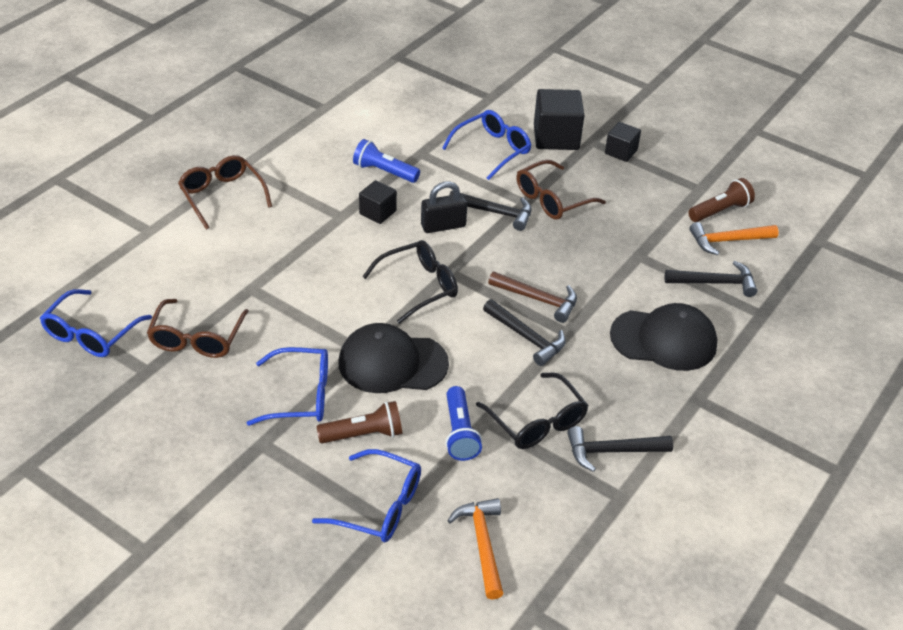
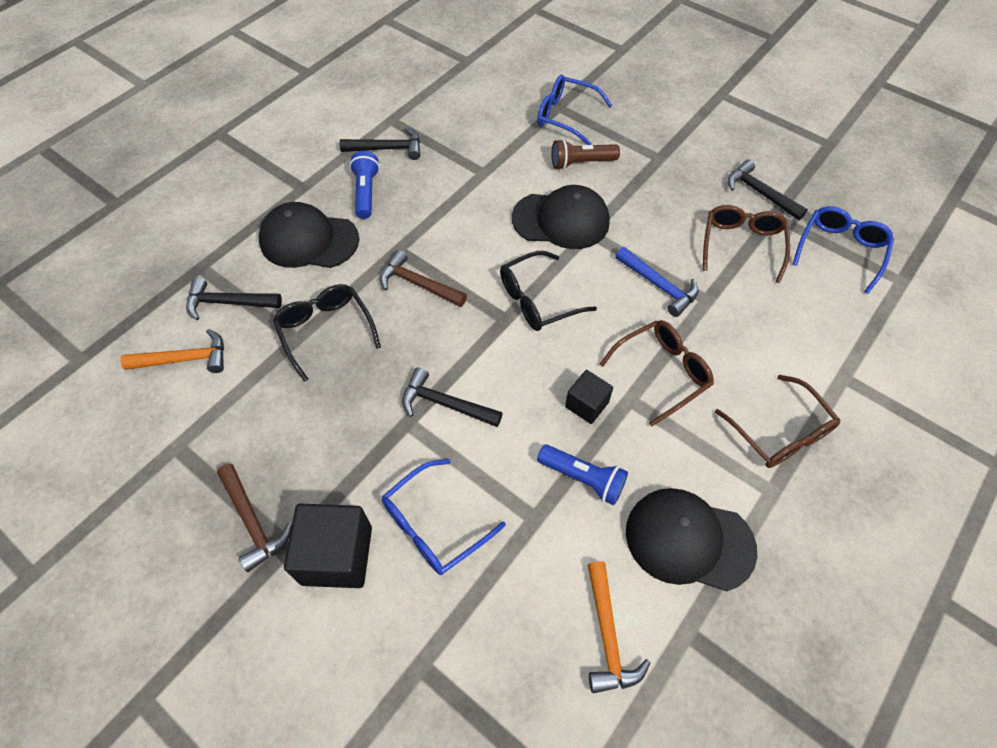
camera: 175 degrees left, 15 degrees up
(296, 299) = (658, 286): none -> blue hammer
(301, 396) = (636, 193): blue glasses -> none
(312, 143) = (689, 540): none -> black cap
(443, 226) = (509, 383): black padlock -> none
(460, 433) = (505, 163): blue flashlight -> blue flashlight (366, 193)
(482, 544) = (494, 94): orange hammer -> orange hammer (607, 635)
(526, 337) = (437, 243): black hammer -> black hammer (760, 193)
(537, 422) = (442, 170): black glasses -> black glasses (325, 330)
(552, 199) = (372, 426): brown glasses -> brown glasses (662, 372)
(621, 152) = (253, 521): black cube -> brown hammer
(720, 211) = (170, 406): brown flashlight -> none

